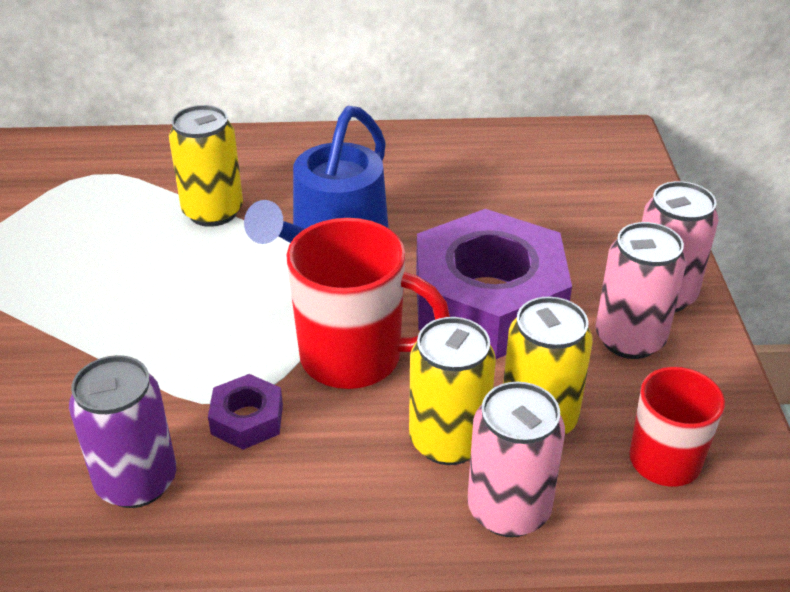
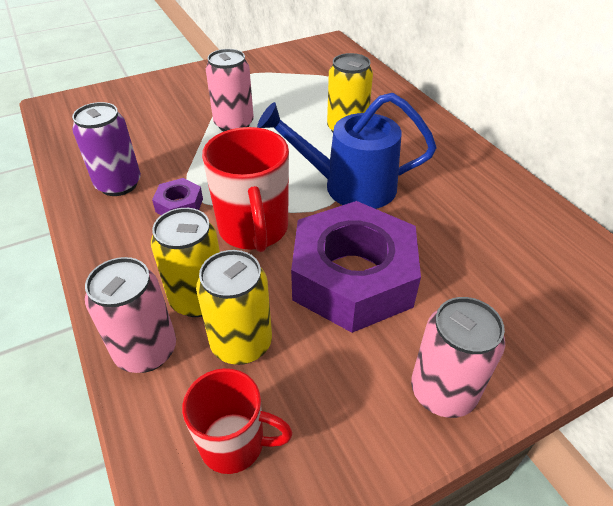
camera: 65 degrees right, 5 degrees up
(629, 339) = (366, 380): pink can -> pink can (234, 124)

